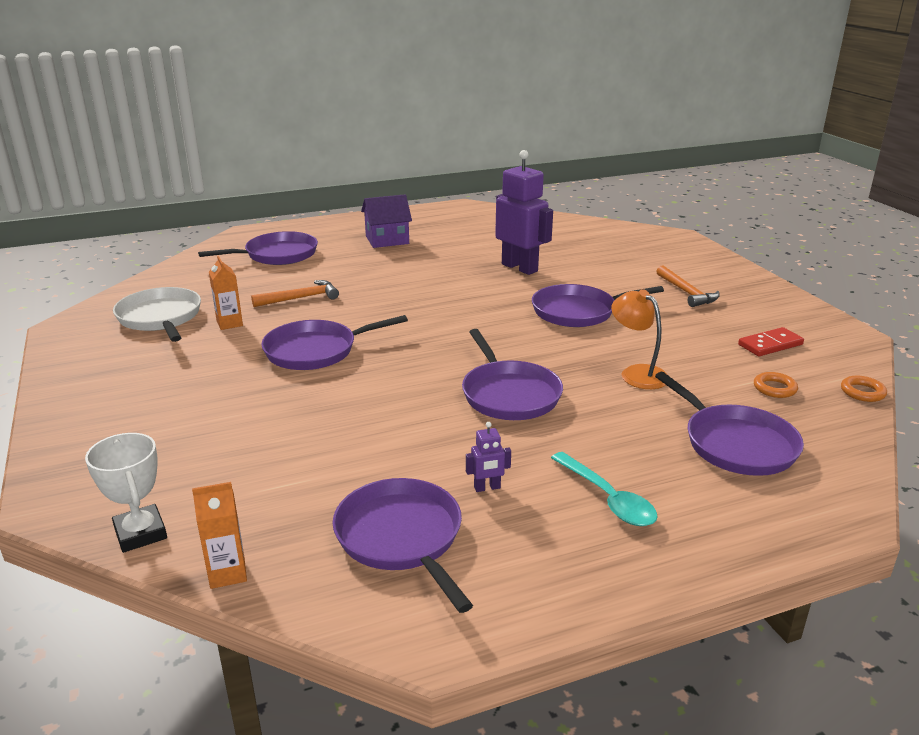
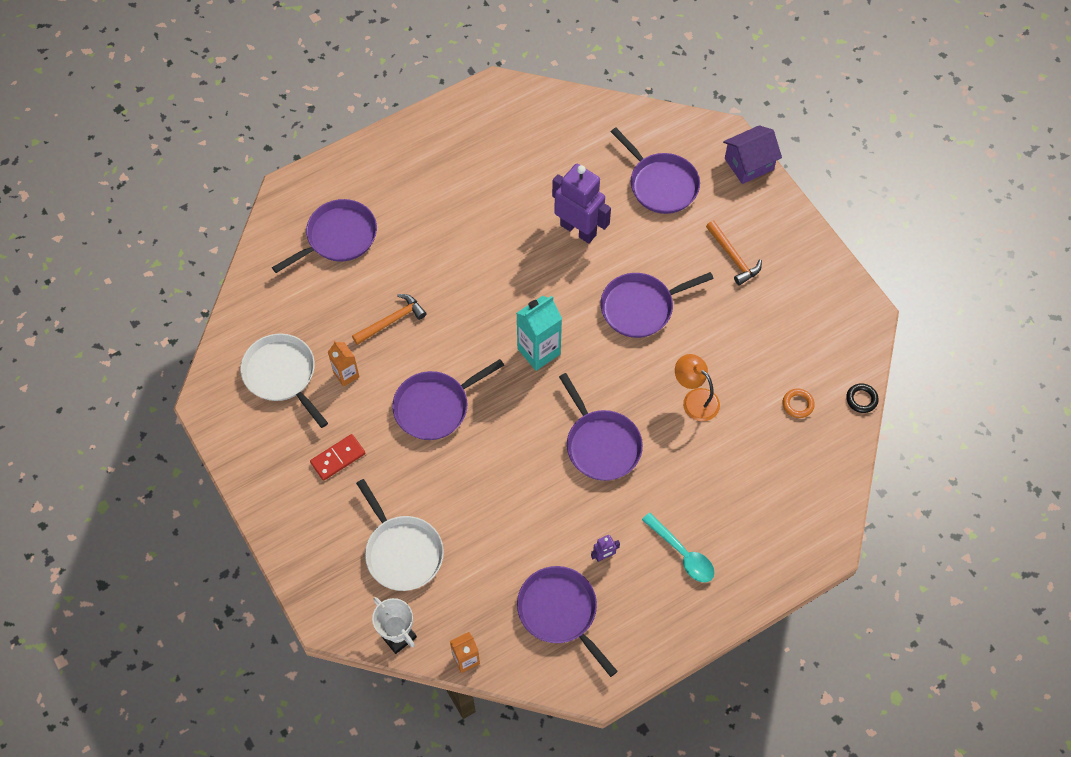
camera: 10 degrees left, 35 degrees up
(203, 453) = (402, 552): none -> white pan
(387, 240) = (436, 187): purple house -> purple house (749, 164)
(453, 327) = (539, 351): none -> turquoise carton
(736, 444) = (766, 480): purple pan -> purple pan (661, 184)
(770, 345) = (799, 339): red domino -> red domino (338, 458)
(862, 392) = (861, 399): orange ring -> black ring

